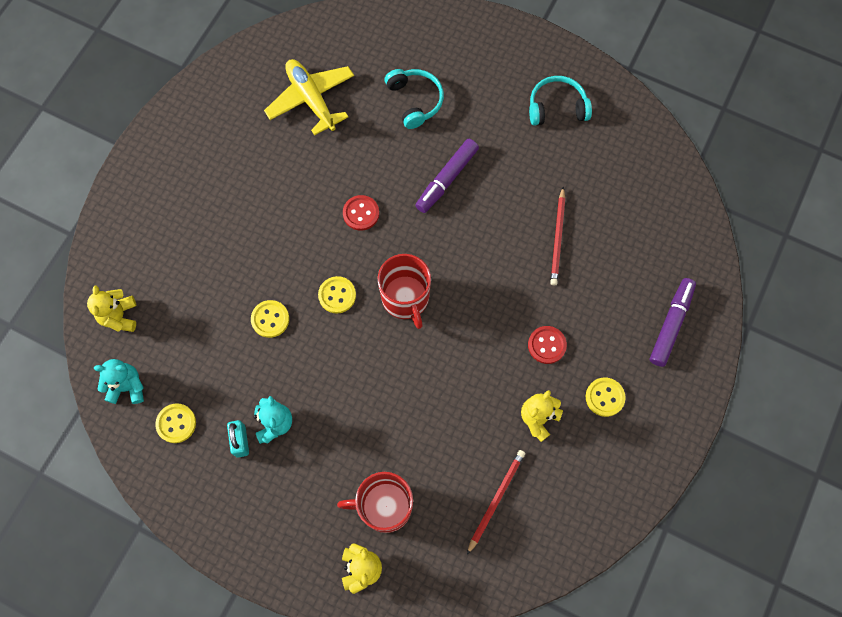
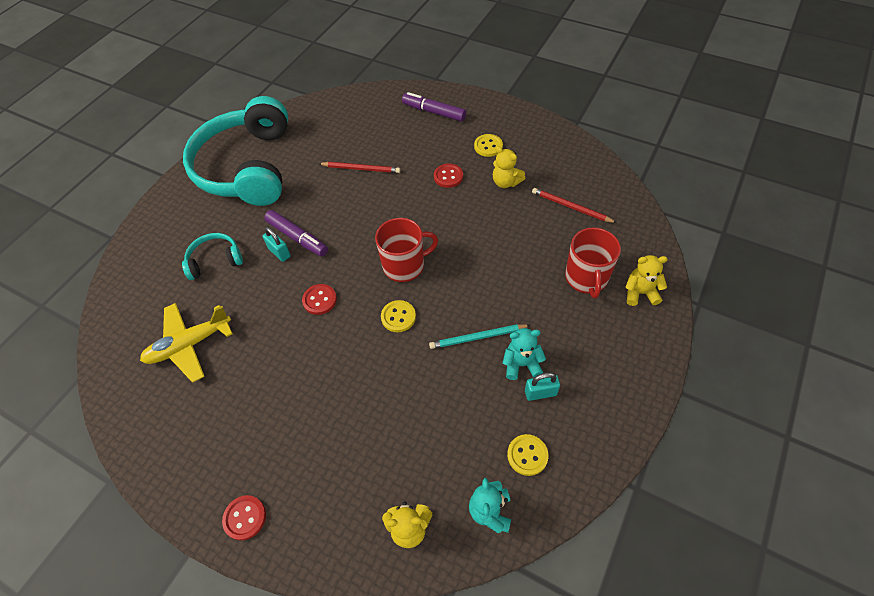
camera: 85 degrees left, 15 degrees down
(140, 181) = (245, 518): none -> red button
(270, 319) = (419, 372): yellow button -> none
(308, 379) = (478, 337): none -> turquoise pencil
(425, 164) = (279, 252): none -> turquoise padlock
(557, 107) = (247, 167): turquoise headphones -> turquoise headphones, size x2.35

